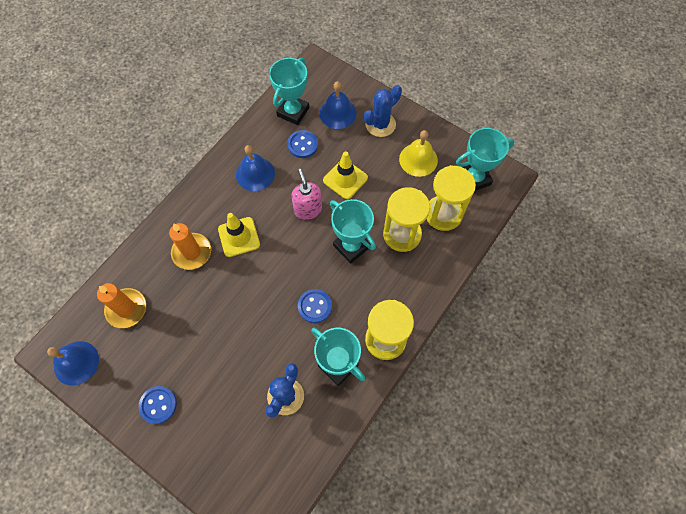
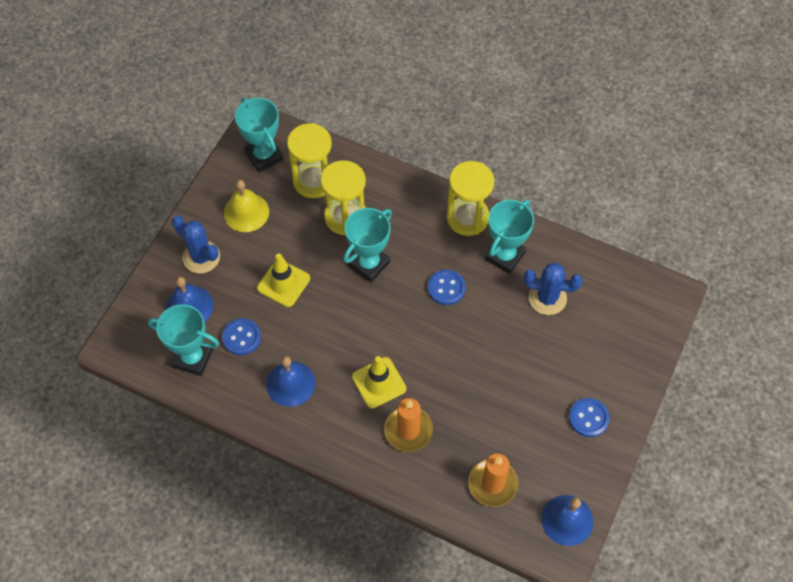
camera: 100 degrees left, 5 degrees down
(308, 209) = (330, 316): pink soap dispenser -> none

